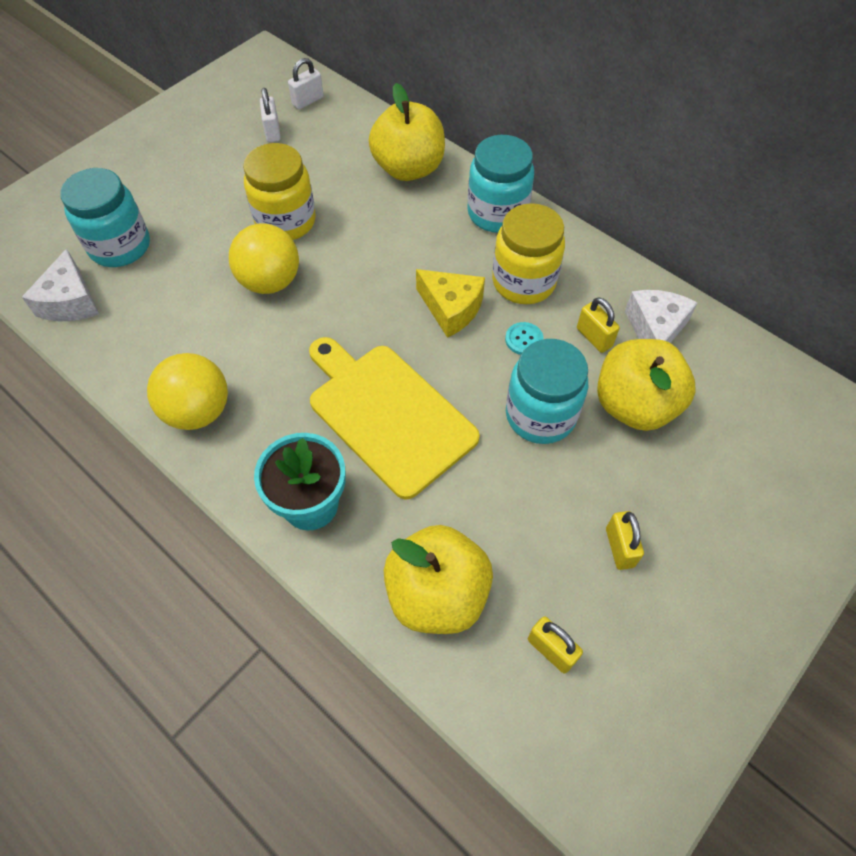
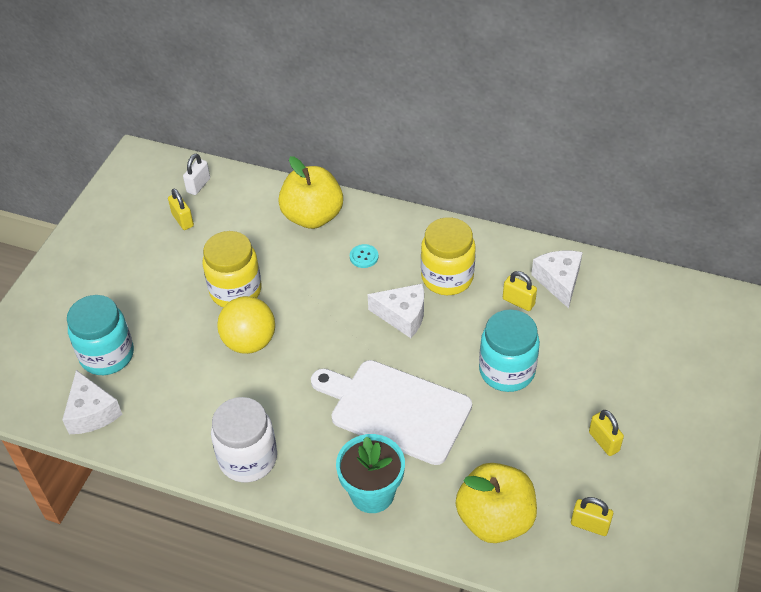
camera: 20 degrees left, 10 degrees down
(198, 411) = (248, 458): yellow ball -> white jar
(272, 131) = (183, 220): white padlock -> yellow padlock
(388, 414) = (395, 409): yellow cutting board -> white cutting board
(451, 309) = (403, 316): yellow cheese -> white cheese
(497, 213) = (401, 231): turquoise jar -> none
(524, 339) = (468, 320): turquoise button -> turquoise button (364, 257)
(634, 405) = (569, 340): yellow apple -> none

